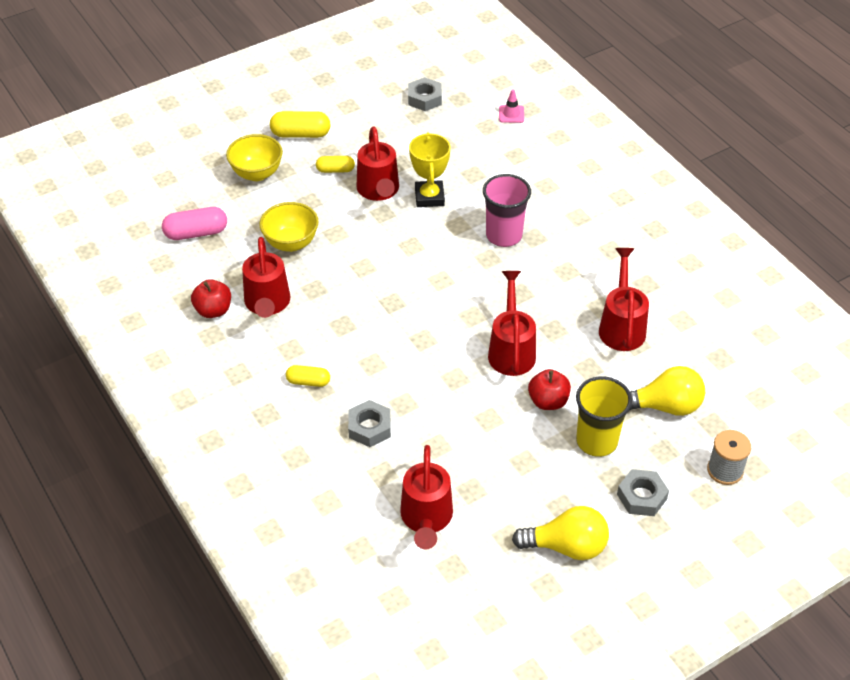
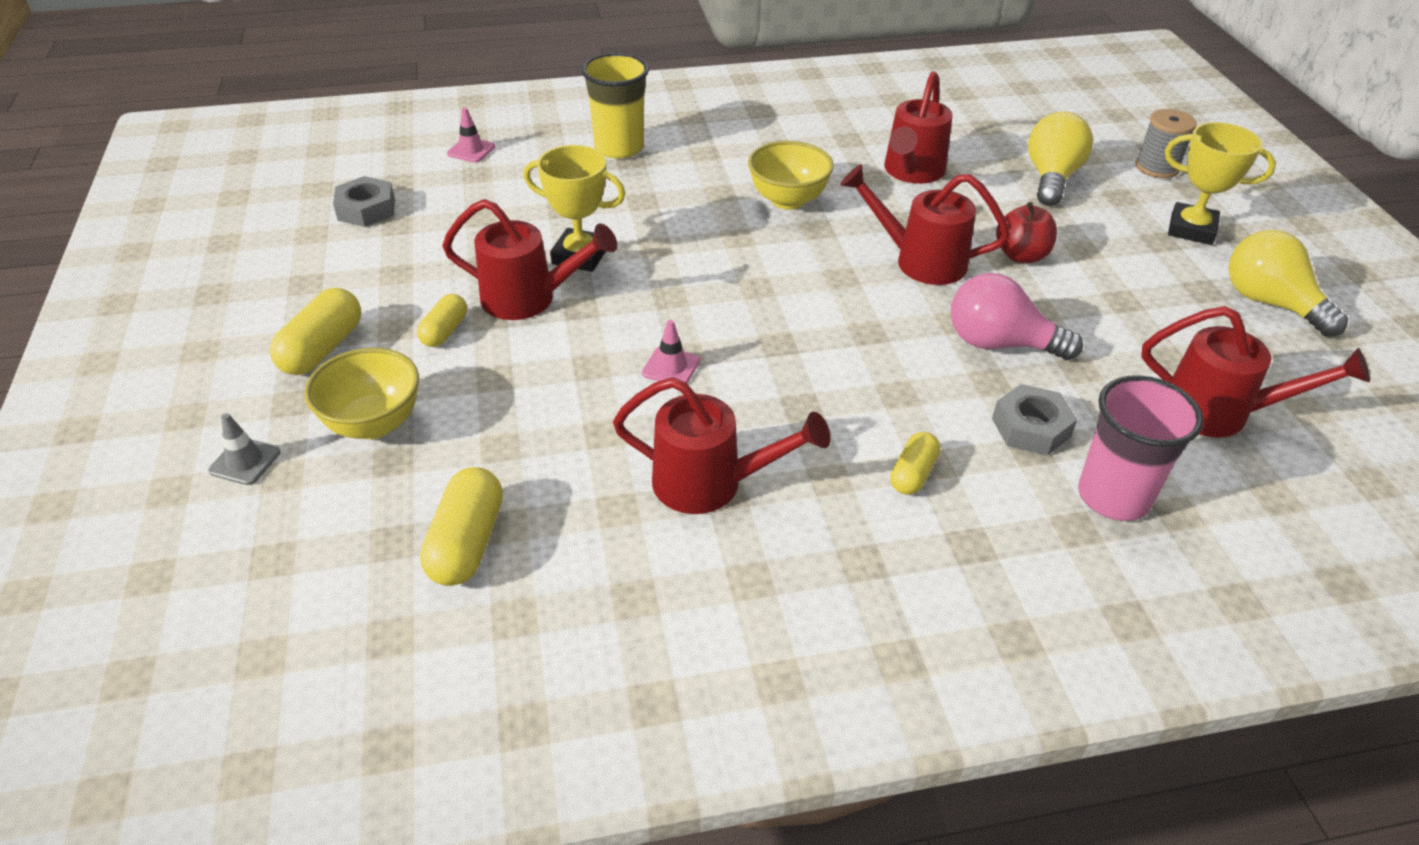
camera: 70 degrees left, 5 degrees down
(196, 233) = (466, 543): pink capsule -> yellow capsule
(213, 310) = (688, 562): red apple -> none
(215, 144) = (245, 461): none -> grey traffic cone
(291, 243) = (580, 421): yellow bowl -> yellow bowl (788, 200)
(349, 264) = (671, 367): none -> pink traffic cone
(442, 403) = (1000, 344): none -> pink light bulb
(504, 235) = (702, 214): pink cup -> pink cup (1113, 497)
(566, 546) = (1270, 303): yellow light bulb -> yellow light bulb turned 60 degrees counterclockwise
(596, 441) = (1097, 237): yellow cup -> yellow cup (619, 147)
(621, 326) = (912, 172): red watering can -> red watering can turned 90 degrees counterclockwise
(641, 496) = (1191, 229): grey nut -> yellow trophy

